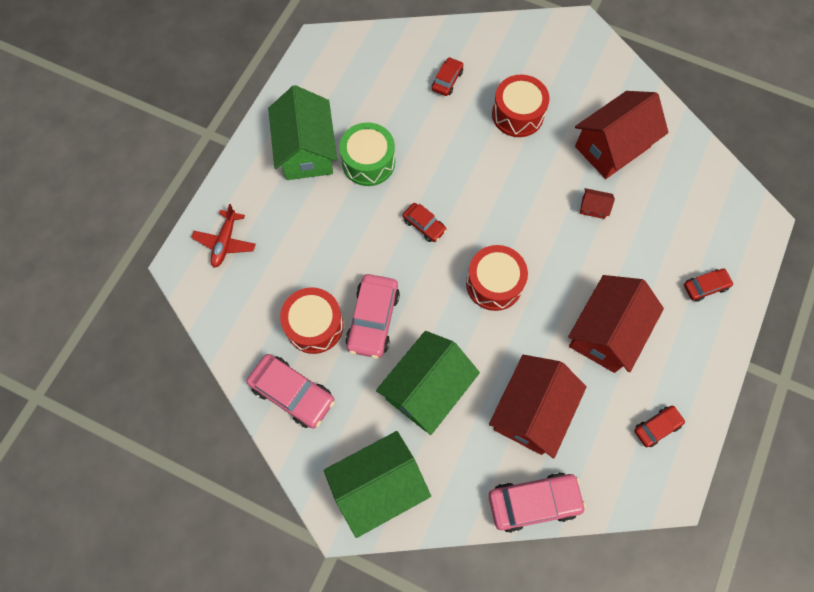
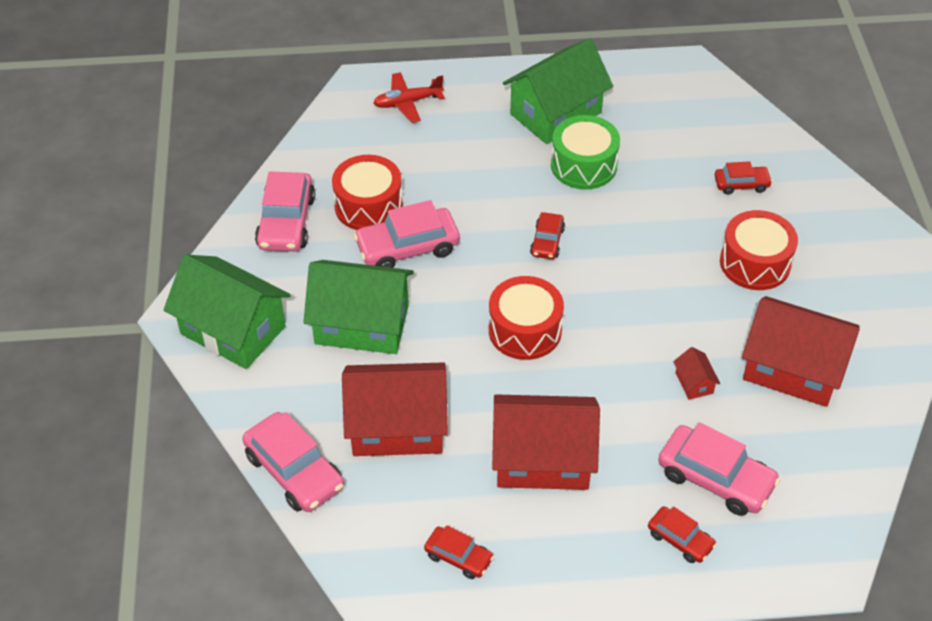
camera: 60 degrees right, 20 degrees down
(671, 240) = (715, 478): none -> pink car

